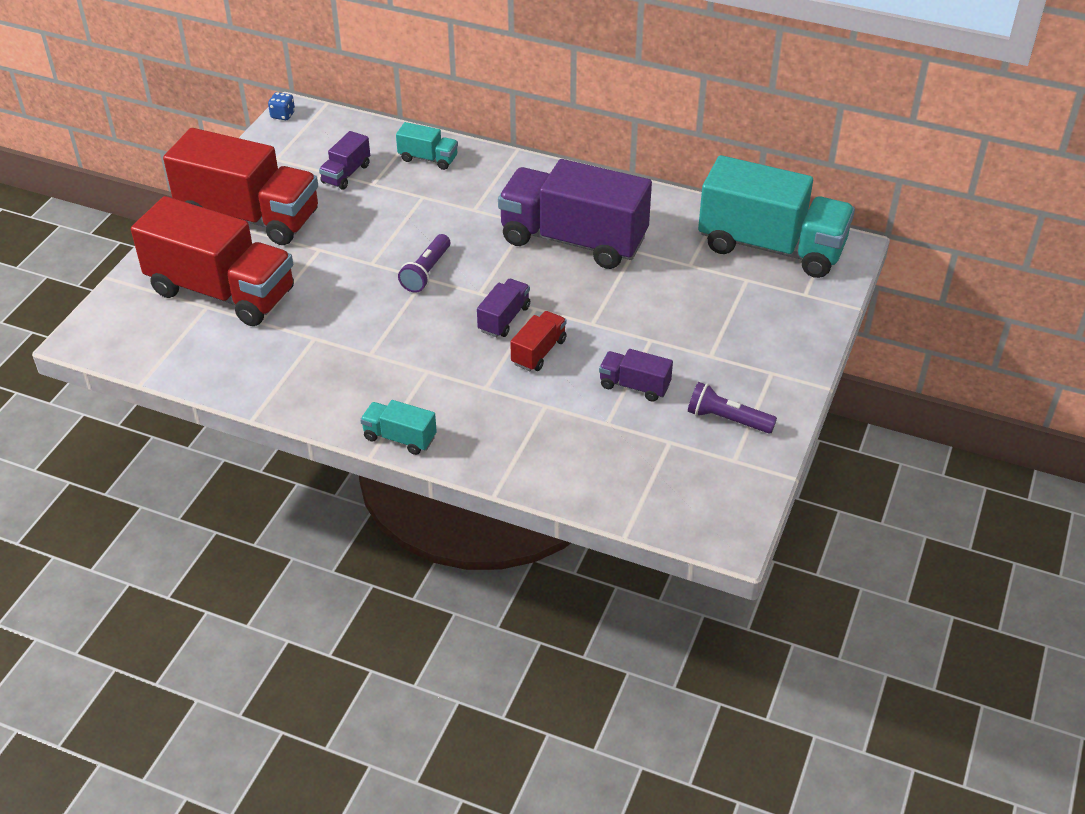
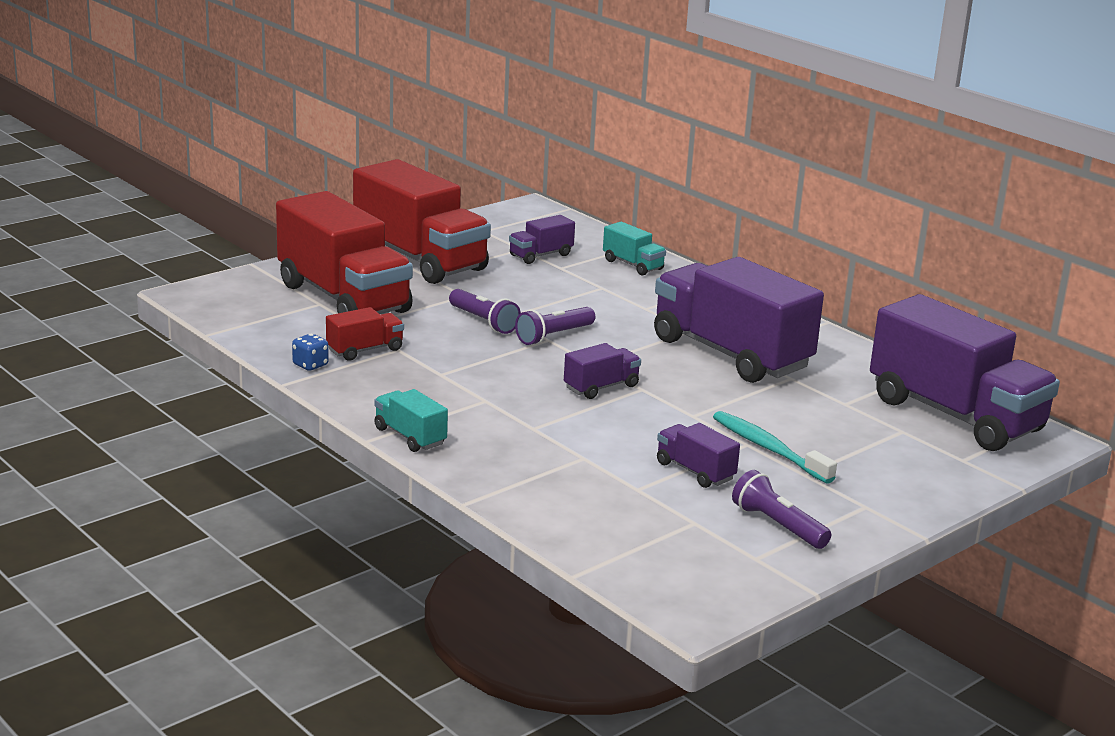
camera: 25 degrees right, 20 degrees down
(283, 115) = (519, 206): blue dice -> blue dice (310, 365)
(359, 276) = (484, 322): none -> purple flashlight
(539, 352) = (614, 419): red truck -> red truck (365, 350)
(668, 338) = (768, 448): none -> turquoise toothbrush
(771, 247) = (955, 415): turquoise truck -> purple truck

